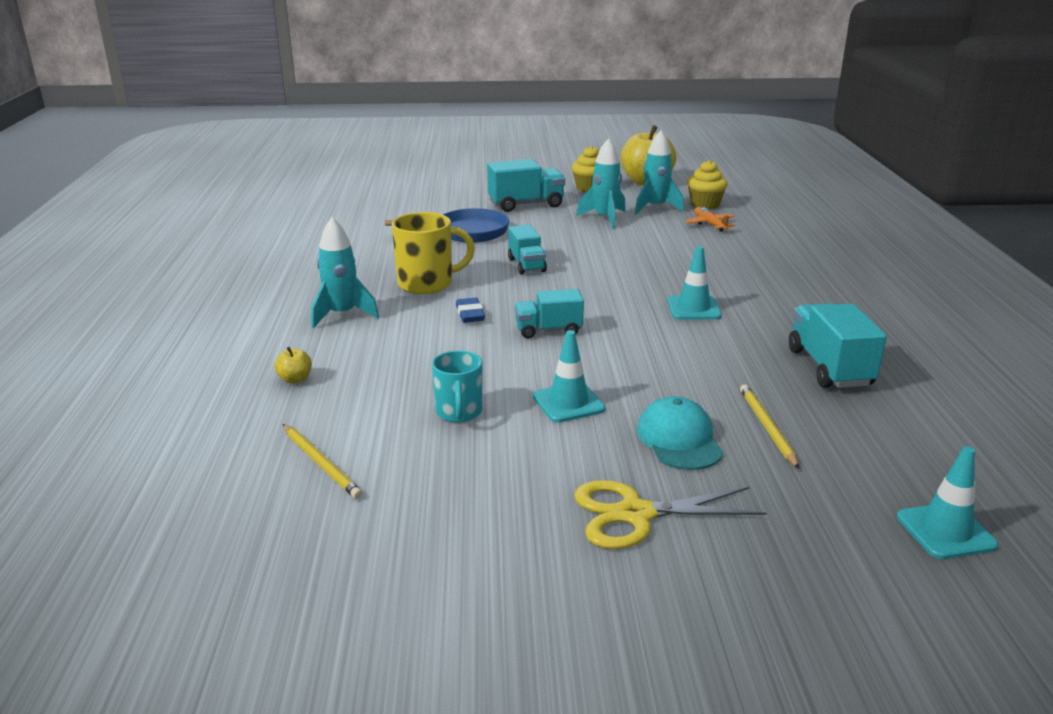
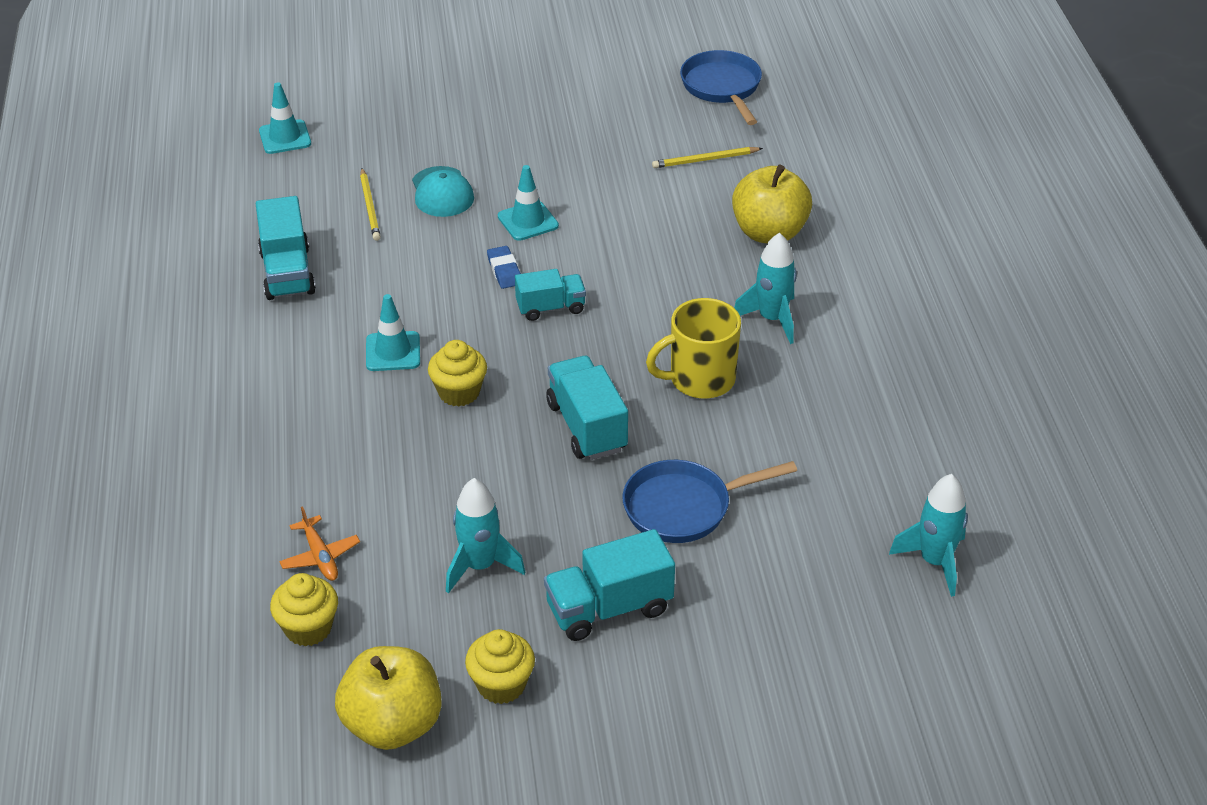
camera: 175 degrees right, 15 degrees up
(221, 585) = (722, 88): none -> blue pan
(295, 379) = (769, 233): yellow apple -> yellow apple, size x2.49
(321, 463) = (705, 160): yellow pencil -> yellow pencil turned 60 degrees counterclockwise
(459, 412) = (617, 207): turquoise mug -> none
(470, 314) = (636, 328): blue eraser -> blue eraser (504, 271)
(526, 265) = (587, 426): turquoise truck -> turquoise truck, size x1.53
(629, 284) = (459, 392): none -> yellow cupcake
(635, 514) = (482, 137): yellow scissors -> none
(655, 208) = (394, 610): turquoise rocket -> turquoise rocket (935, 562)

